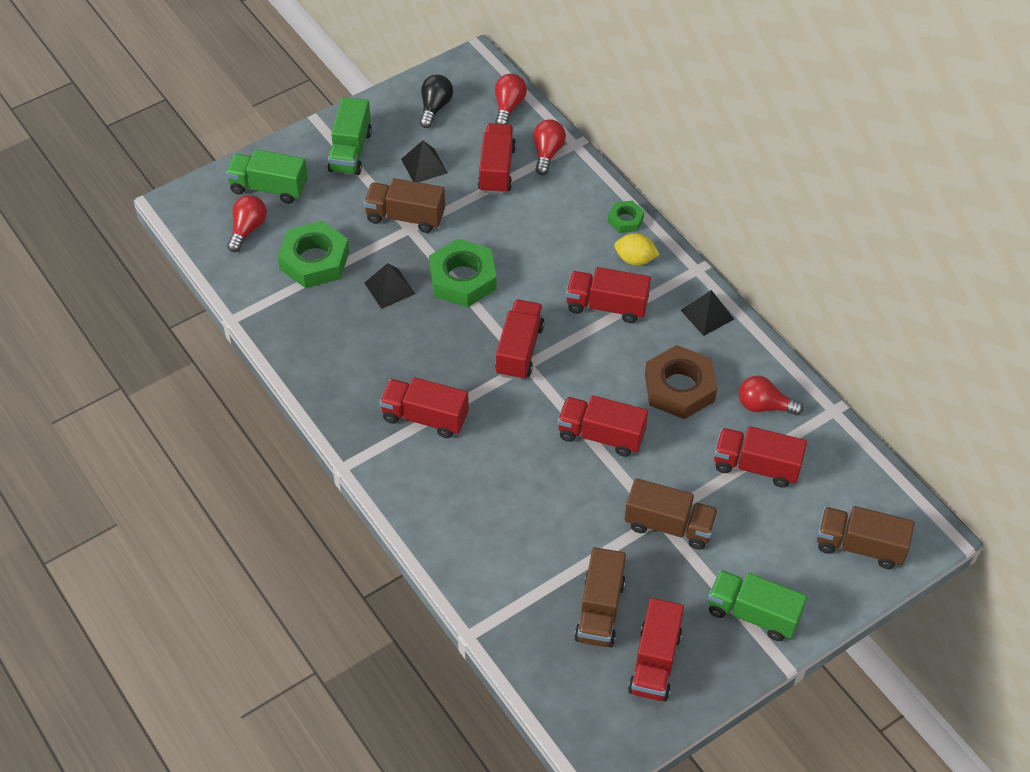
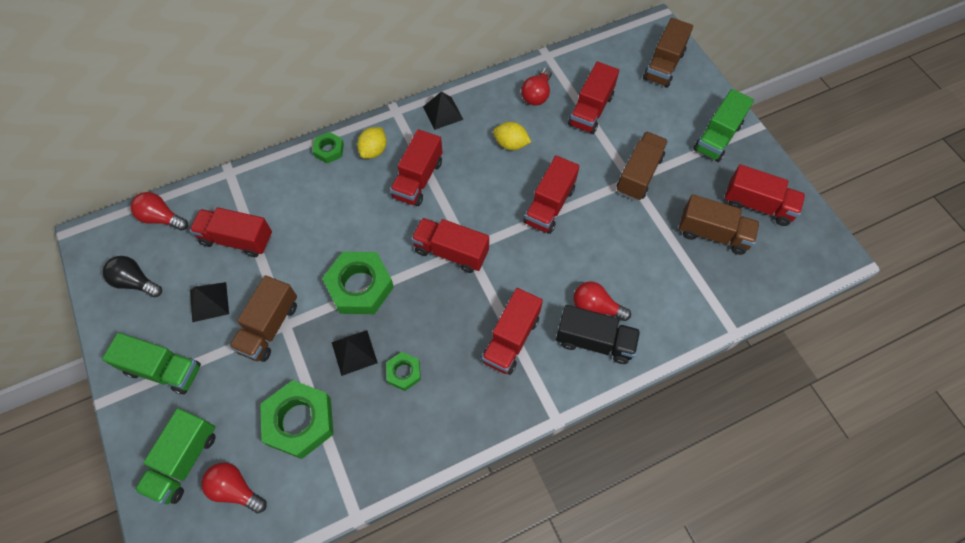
camera: 80 degrees left, 10 degrees up
(374, 331) = (404, 372): none -> green nut
(435, 494) = (594, 341): none -> black truck
(547, 153) = (232, 195): red light bulb -> red light bulb (596, 307)
(679, 387) = (511, 144): brown nut -> yellow lemon

